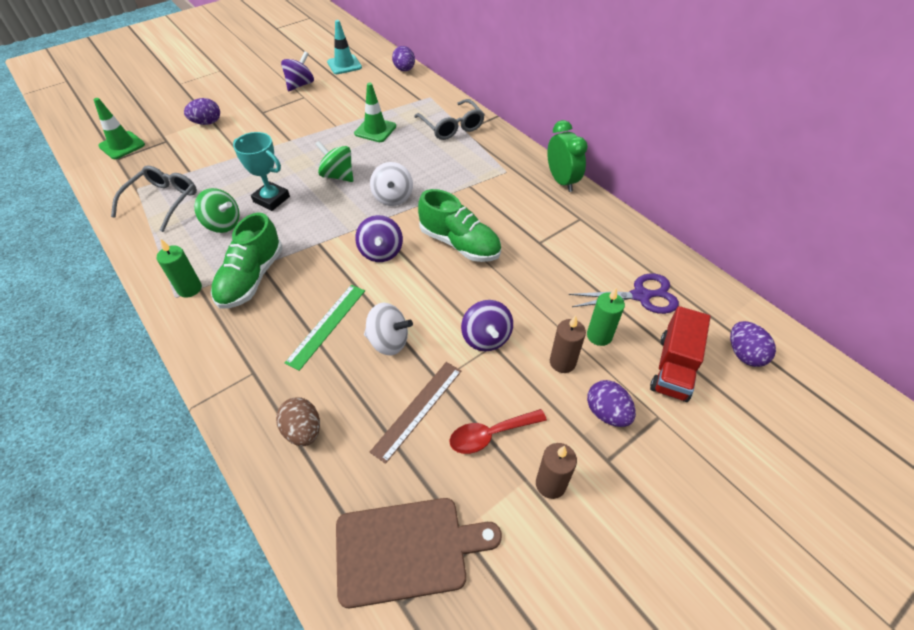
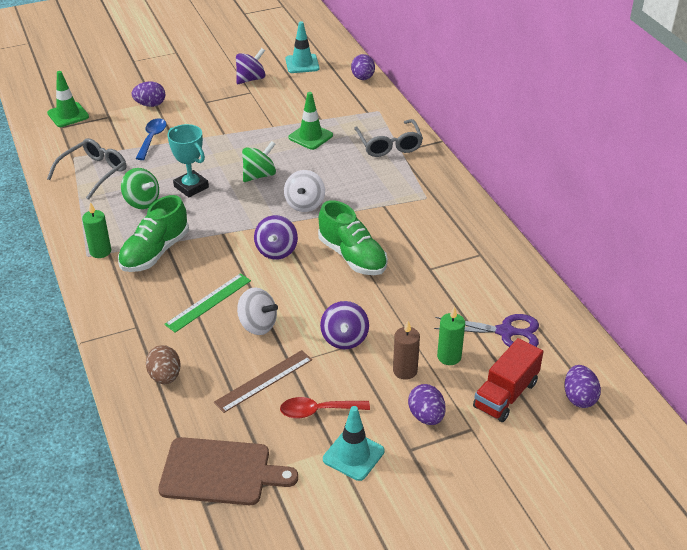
camera: 15 degrees right, 10 degrees down
(217, 156) = (152, 139): none -> blue spoon
(338, 176) = (259, 175): green spinning top -> green spinning top turned 90 degrees clockwise
(550, 484) = (353, 455): brown candle -> turquoise traffic cone
(562, 181) = (478, 216): green clock -> none

